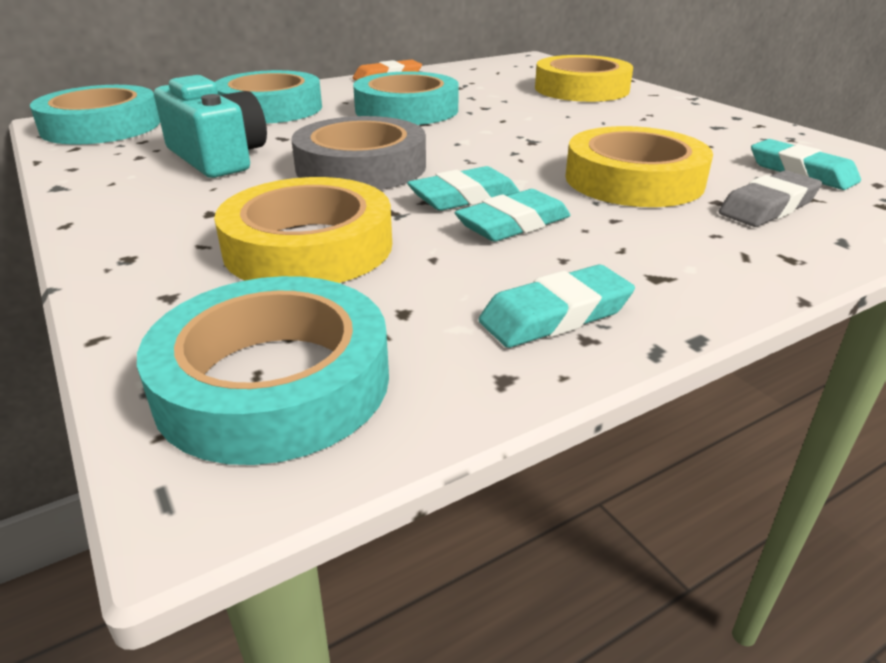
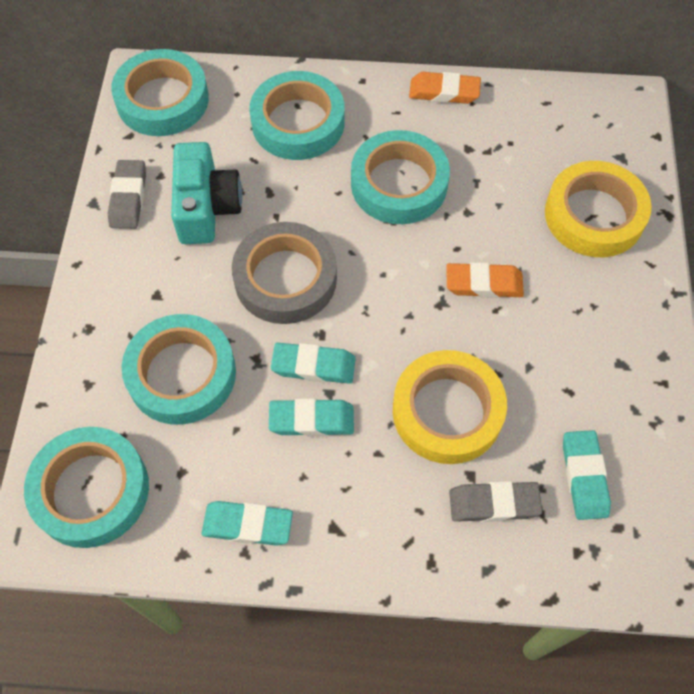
camera: 35 degrees right, 30 degrees up
(107, 174) = (128, 198): none -> grey eraser
(308, 246) = (182, 374): yellow tape -> turquoise tape
(552, 126) = (484, 284): none -> orange eraser

